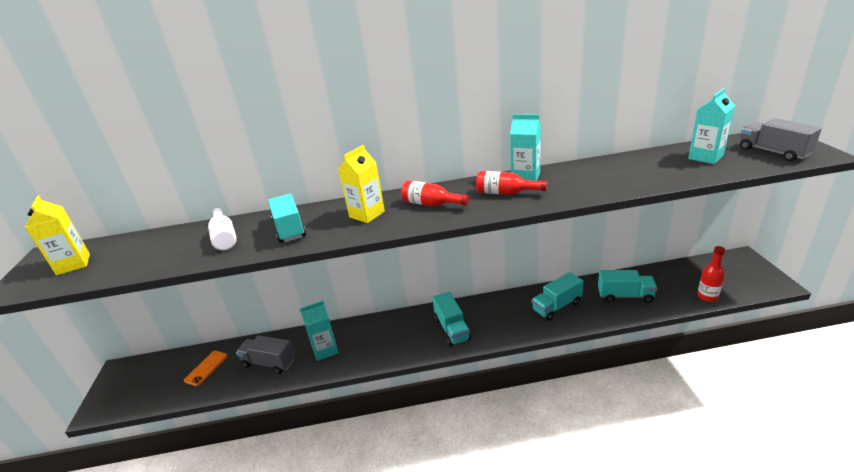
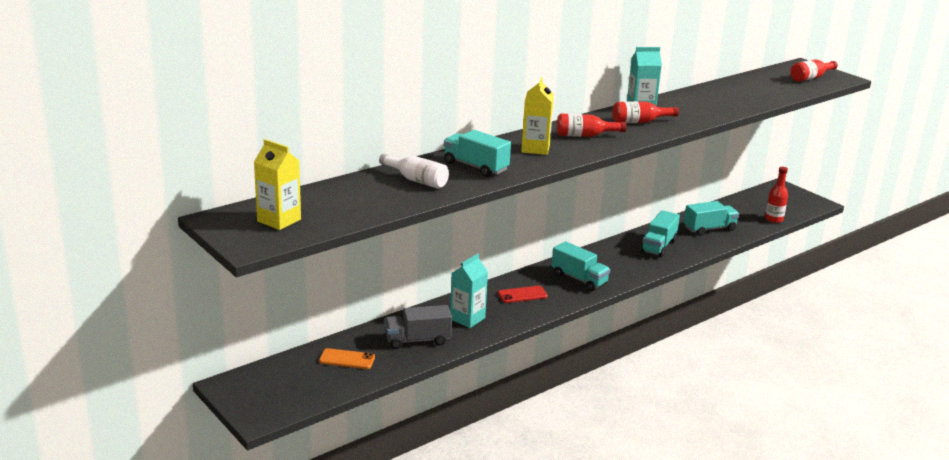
camera: 35 degrees left, 5 degrees down
(206, 368) = (347, 359): orange phone -> orange phone turned 75 degrees counterclockwise
(390, 335) = (522, 295): none -> red phone
(705, 157) = (767, 84): turquoise carton -> none
(773, 152) = (811, 78): grey truck -> red bottle

